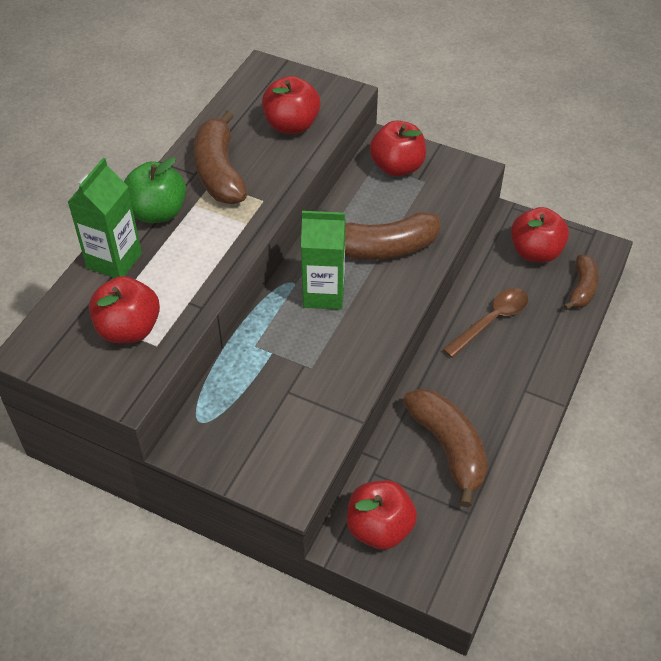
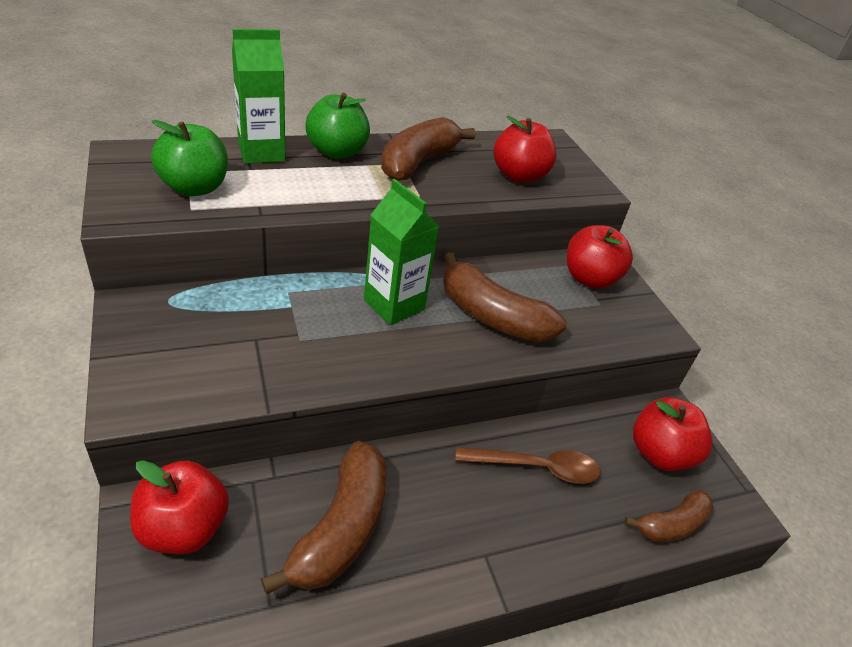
camera: 40 degrees right, 10 degrees down
(129, 329) = (194, 188): red apple -> green apple

